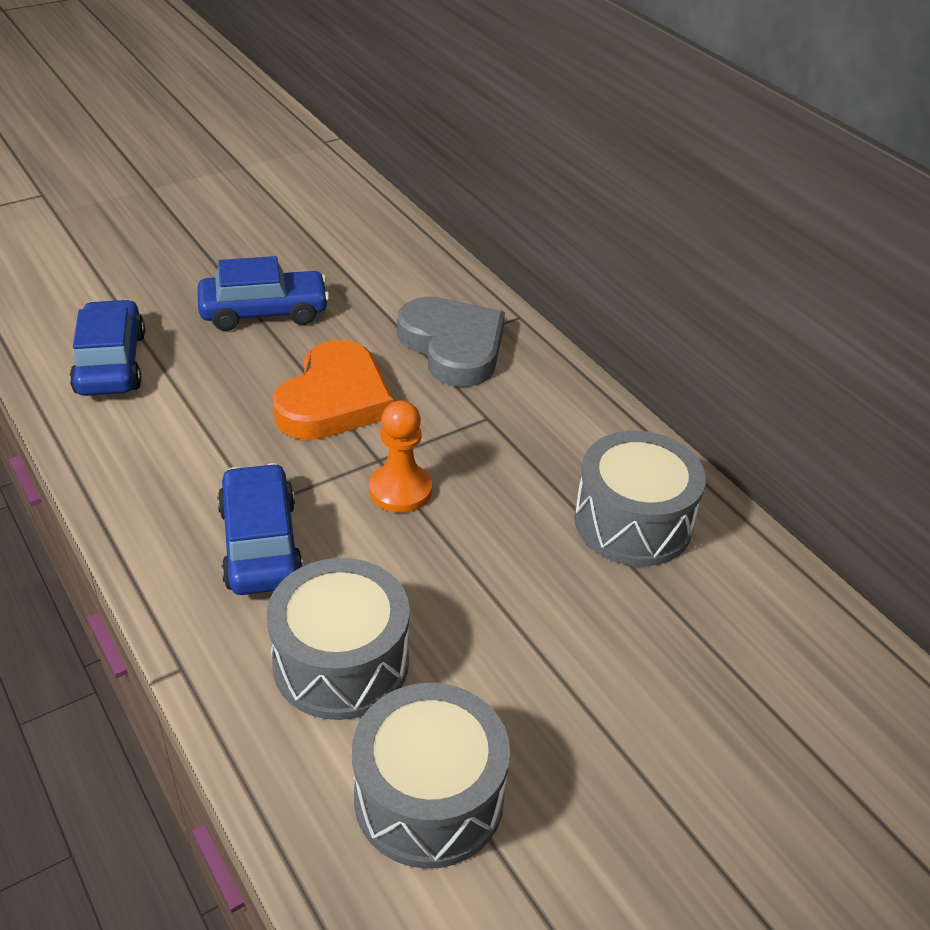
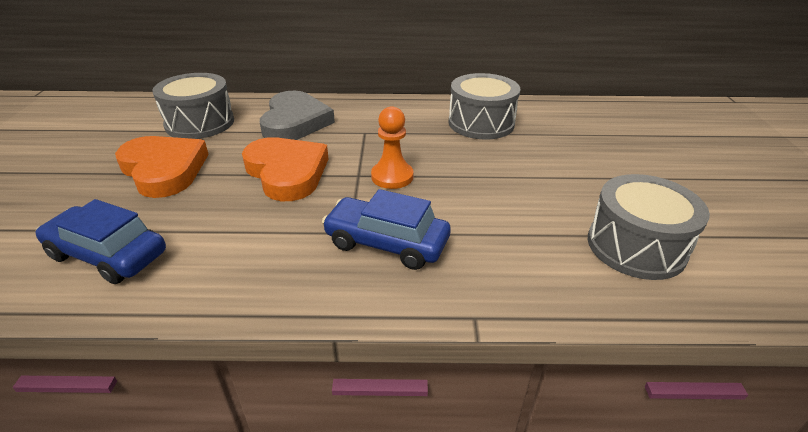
camera: 55 degrees left, 5 degrees down
(264, 312) = (164, 170): blue car -> orange heart
(341, 662) = (515, 244): grey drum -> grey drum (200, 123)
(453, 346) = (295, 122): grey heart -> grey heart turned 90 degrees clockwise

